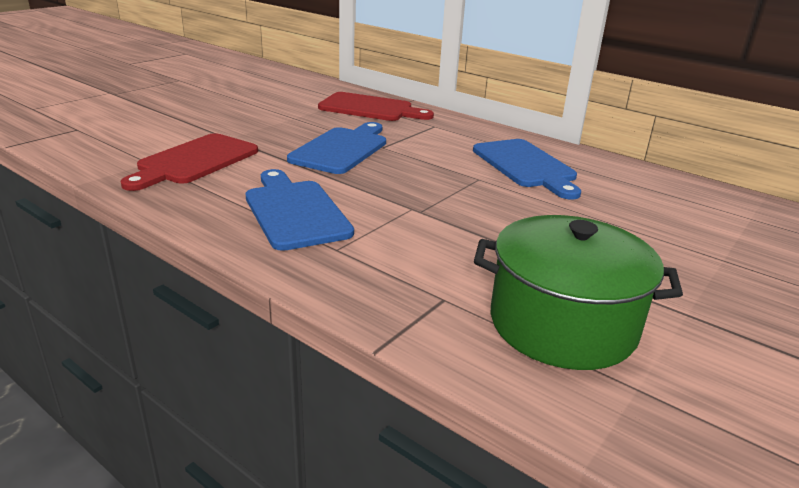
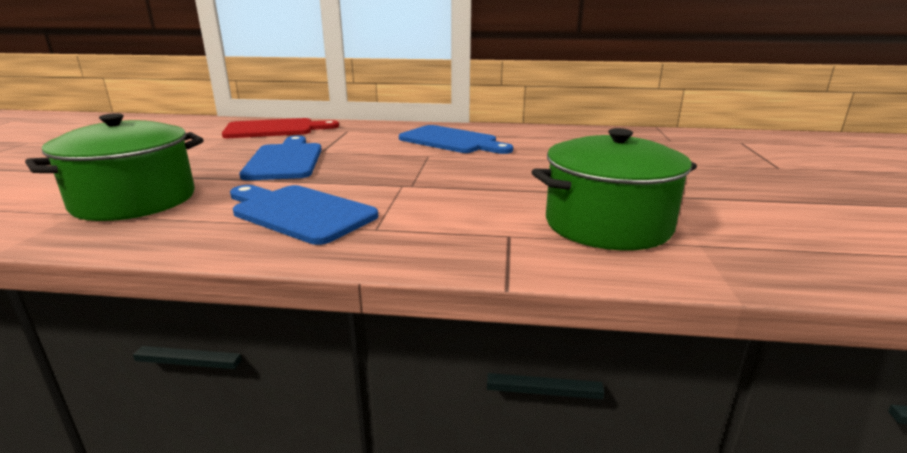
camera: 30 degrees left, 5 degrees down
(195, 161) = (135, 200): red cutting board -> green pot

